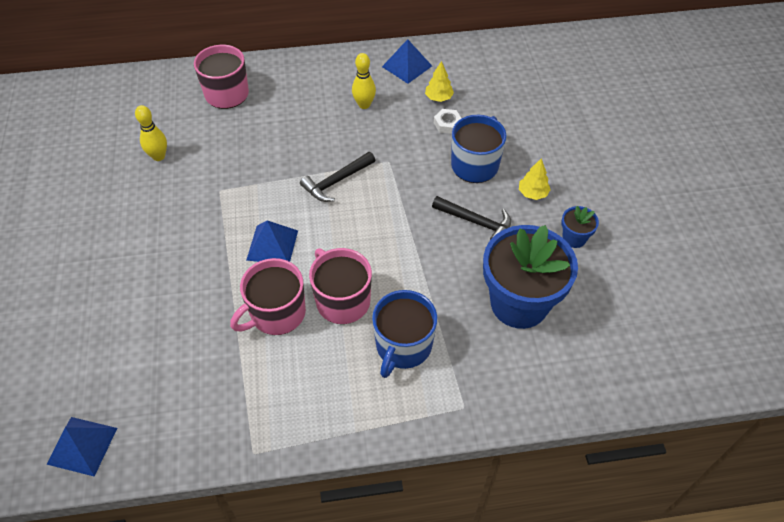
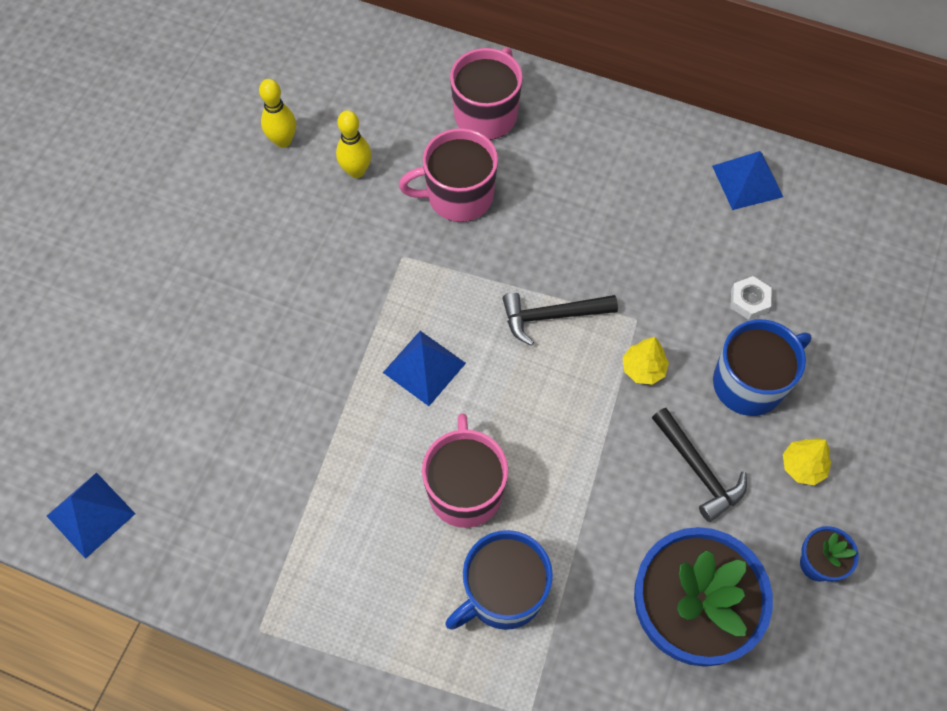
camera: 30 degrees right, 10 degrees up
(276, 313) = (379, 465): pink mug -> pink mug (458, 196)
(364, 105) = (653, 216): yellow bowling pin -> yellow bowling pin (283, 141)
(438, 98) = (762, 253): yellow tree -> yellow tree (643, 369)

